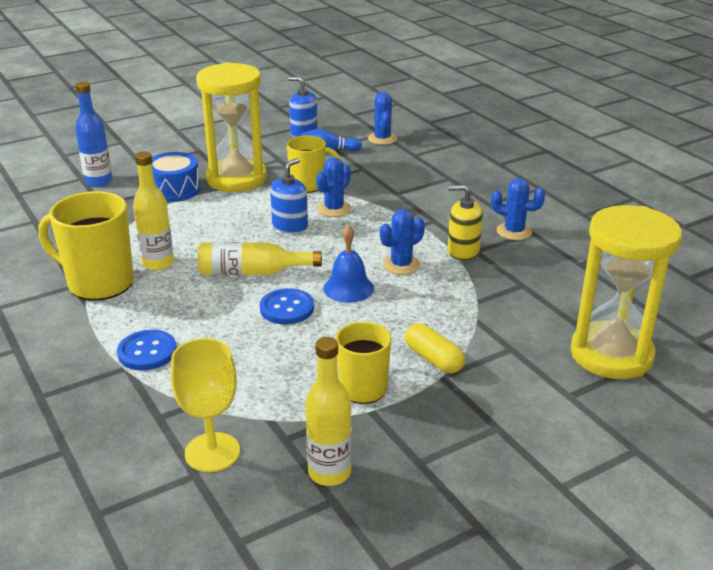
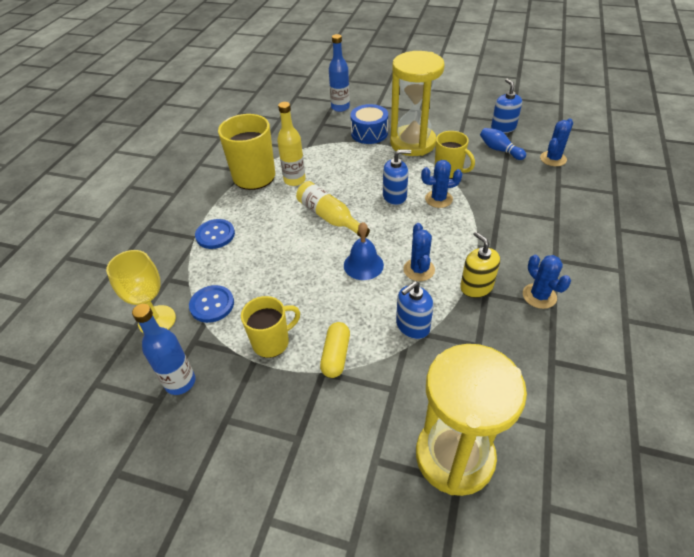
camera: 50 degrees right, 15 degrees up
(287, 308) = (311, 255): blue button -> blue button (212, 305)
(329, 473) = (180, 382): yellow bottle -> blue bottle
(401, 265) = (419, 270): blue cactus -> blue cactus turned 75 degrees clockwise
(459, 303) = (412, 326): none -> blue soap dispenser

